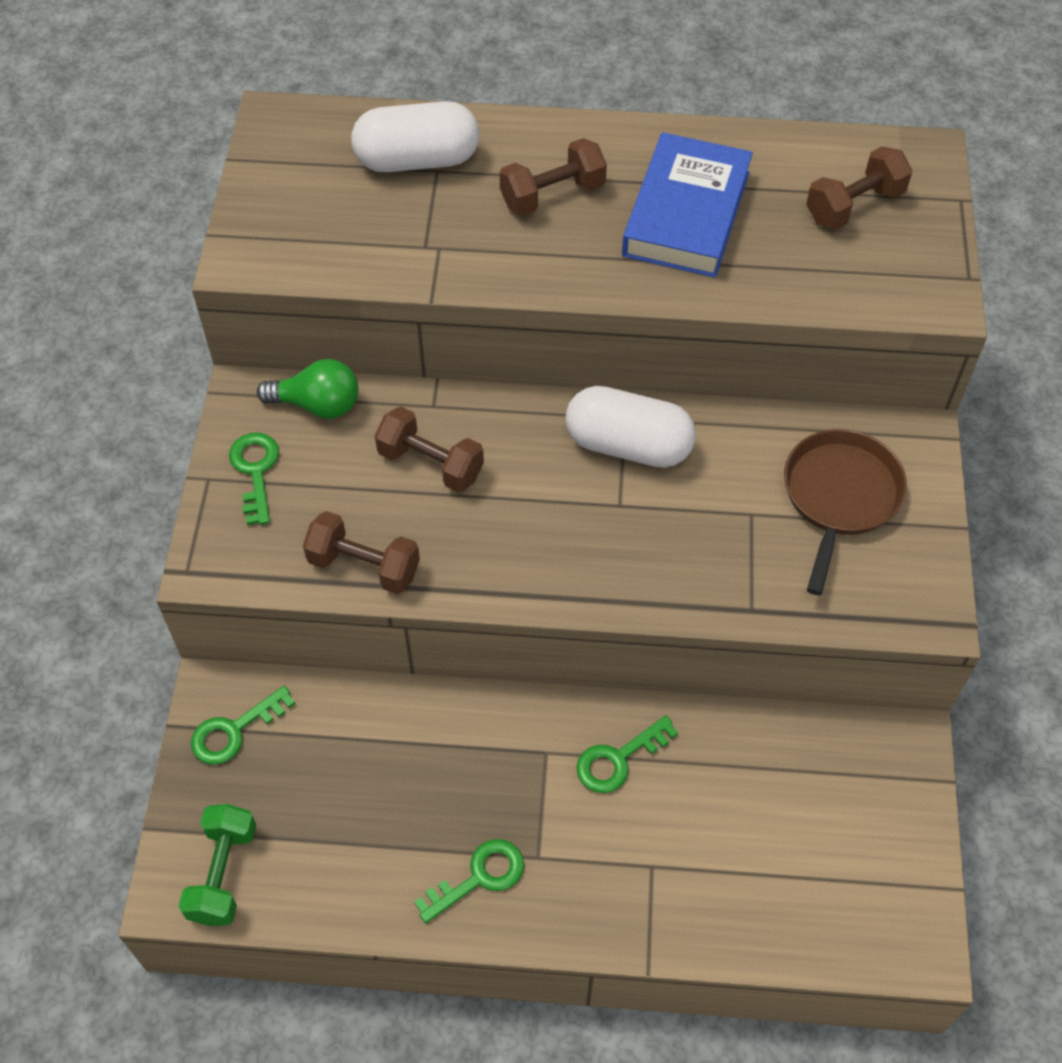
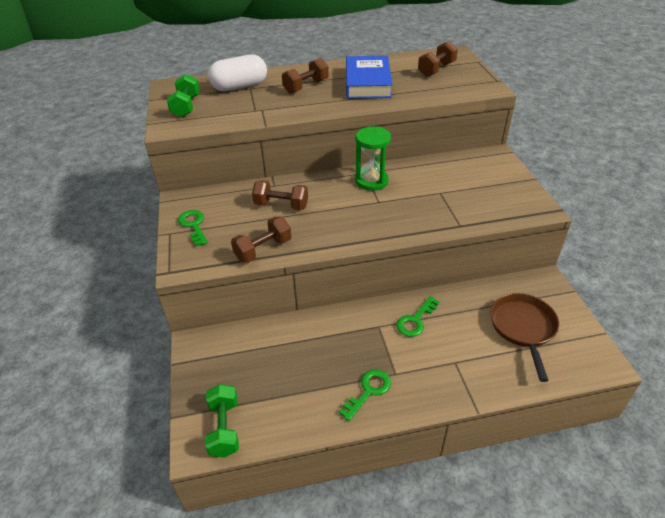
camera: 15 degrees left, 15 degrees down
(234, 731) = (210, 357): green key -> none
(294, 200) = (186, 107): none -> green dumbbell
(318, 405) = (217, 196): green light bulb -> none
(364, 566) = (263, 250): brown dumbbell -> brown dumbbell turned 45 degrees counterclockwise
(628, 445) = (371, 181): white capsule -> green hourglass
(839, 497) = (475, 179): brown pan -> brown pan (523, 328)

